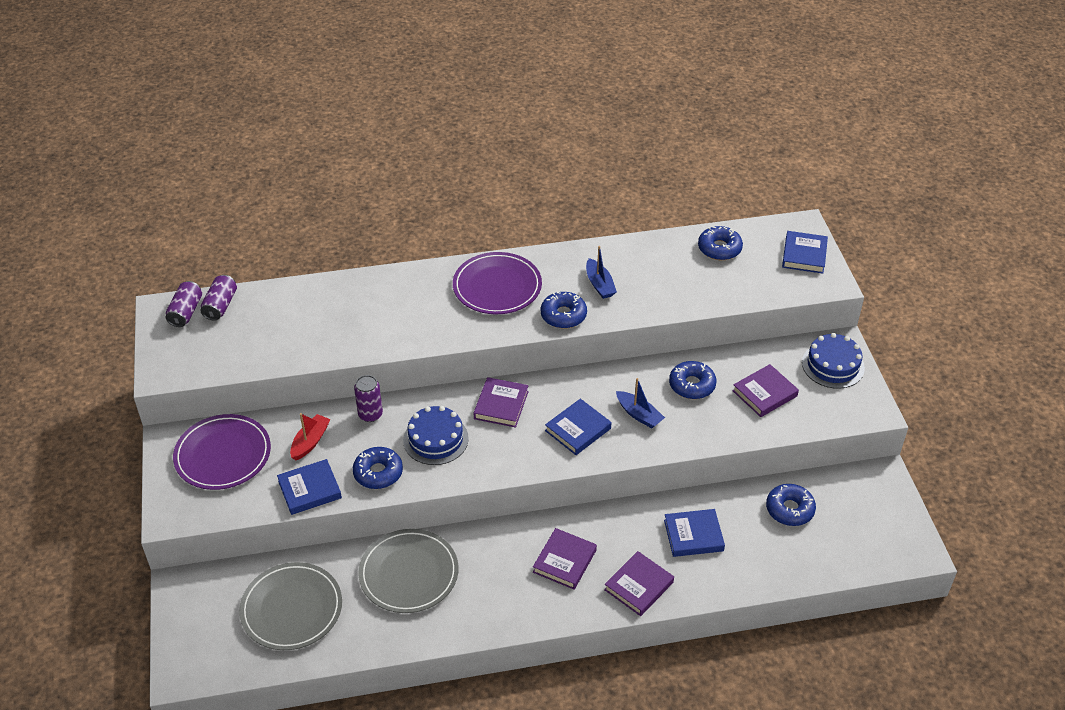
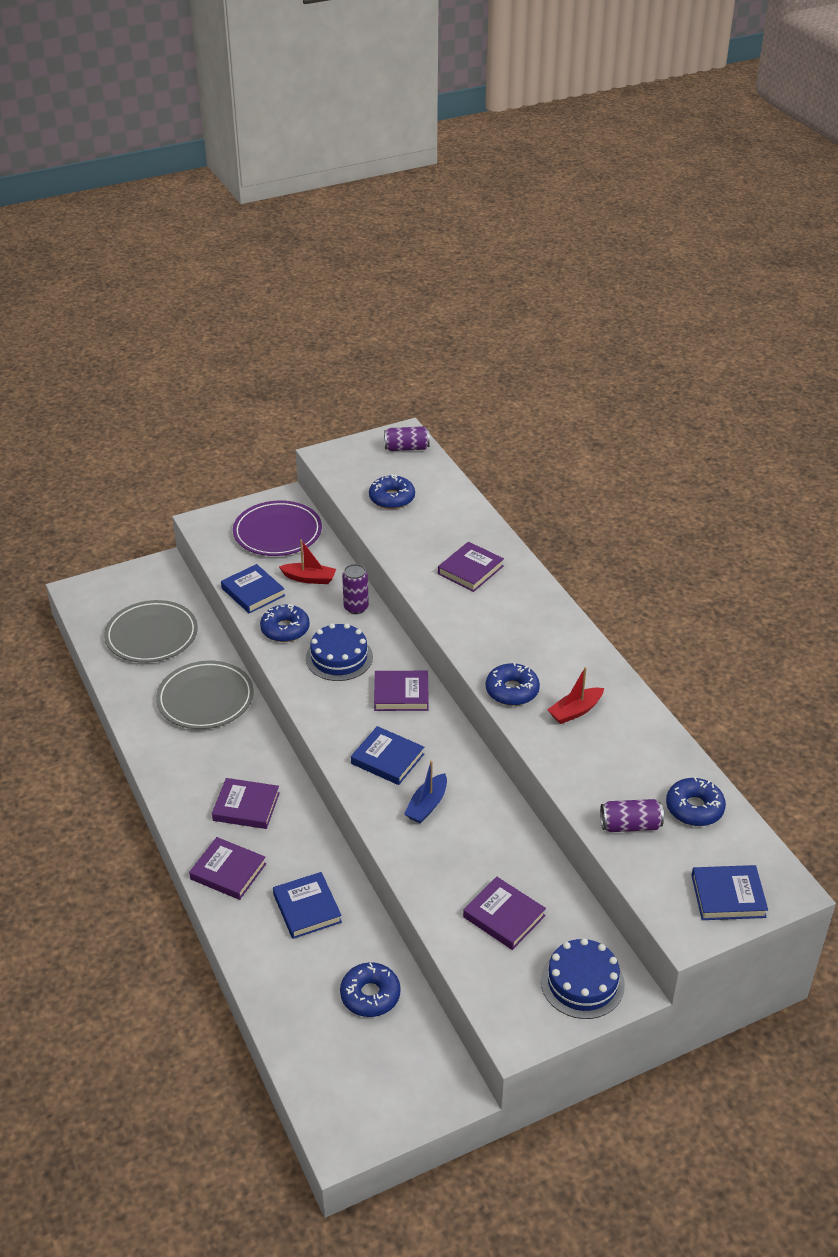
camera: 75 degrees right, 5 degrees down
(220, 305) = (423, 464): purple can -> purple can (630, 825)
(397, 307) = (470, 570): none -> purple book
(497, 287) = (533, 632): purple plate -> none
(599, 284) = (575, 711): blue boat -> red boat
(692, 385) = (491, 845): blue donut -> blue donut (392, 498)

